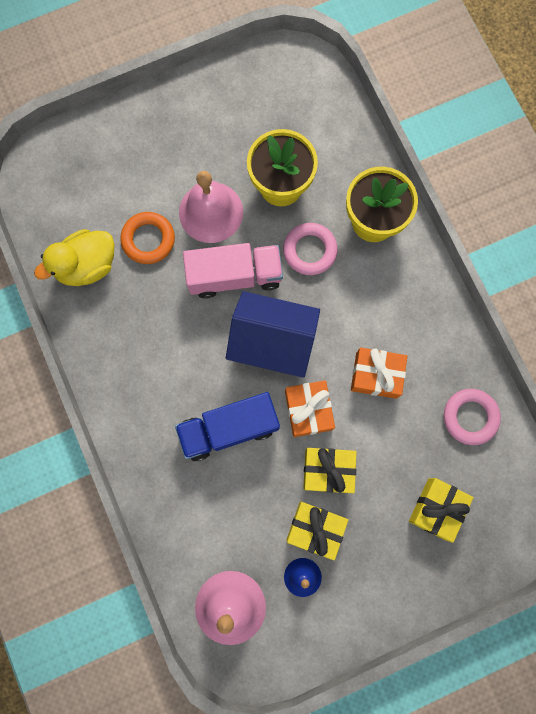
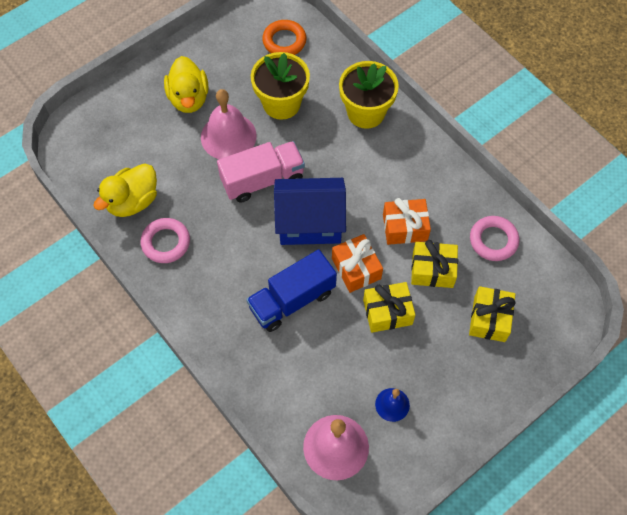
camera: 15 degrees left, 15 degrees down
(148, 240) = (181, 169): orange ring -> orange ring (284, 41)
(179, 152) = (189, 98): none -> yellow duck
(310, 250) = (320, 146): pink ring -> pink ring (166, 242)
(315, 529) = (391, 362): yellow gift -> yellow gift (432, 270)

